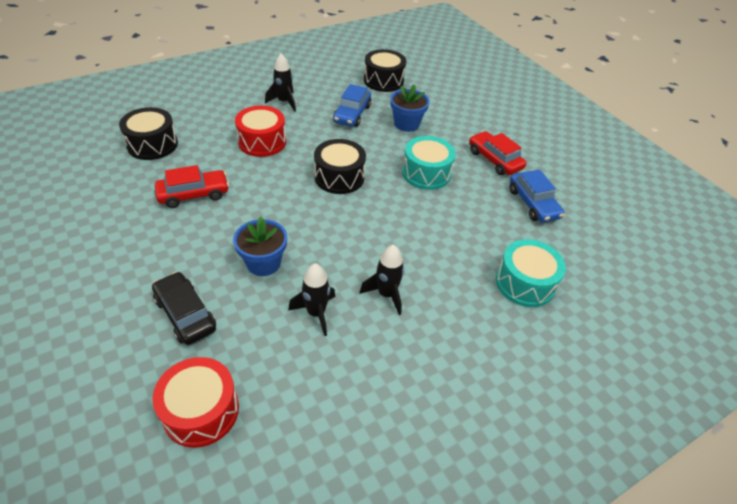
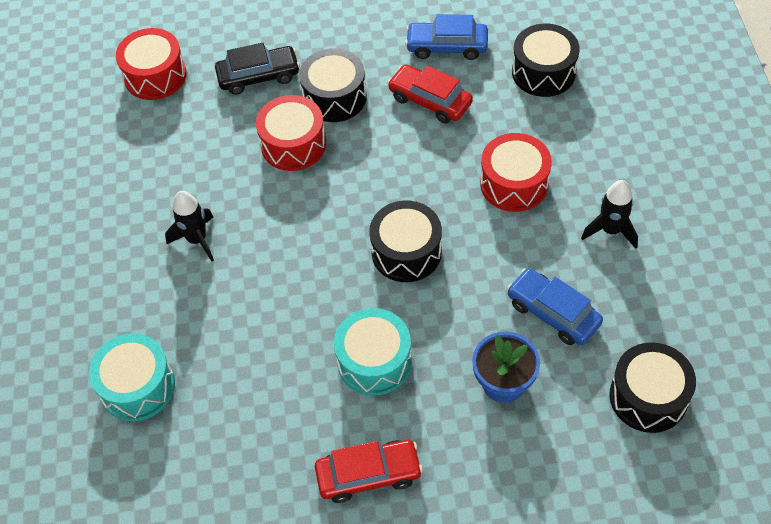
camera: 120 degrees right, 10 degrees up
(194, 194) = (430, 101): red car -> red car turned 120 degrees clockwise
(202, 251) = (334, 97): none -> black drum
(263, 263) = (293, 144): blue flower pot -> red drum
(316, 313) = (207, 173): black rocket -> none
(533, 203) = (255, 477): blue car -> blue car (447, 46)

